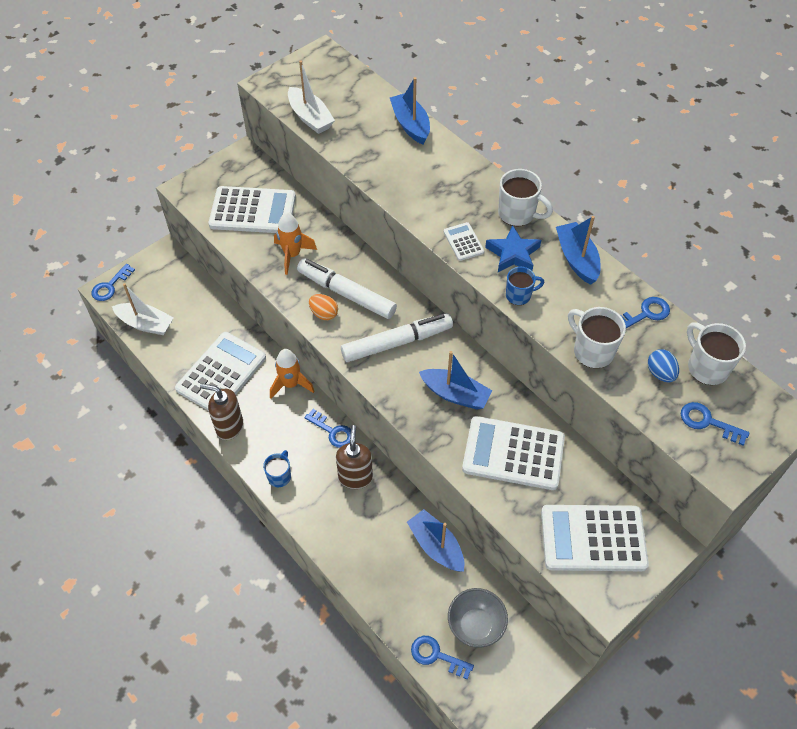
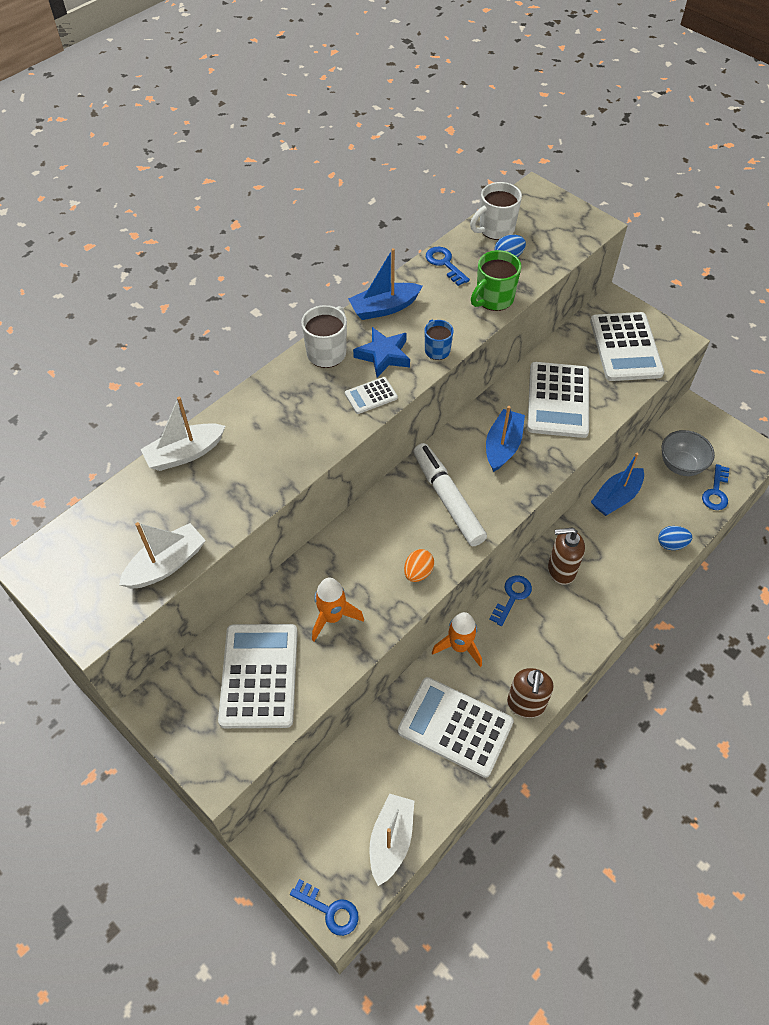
camera: 95 degrees left, 0 degrees up
(280, 476) = (575, 641): blue mug -> none
(346, 293) = (386, 553): white marker -> none
(373, 588) = (671, 544): none -> blue egg
(410, 124) = (185, 453): blue boat -> white boat
(592, 351) = (493, 299): white mug -> green mug
(708, 422) = (551, 232): blue key -> none

